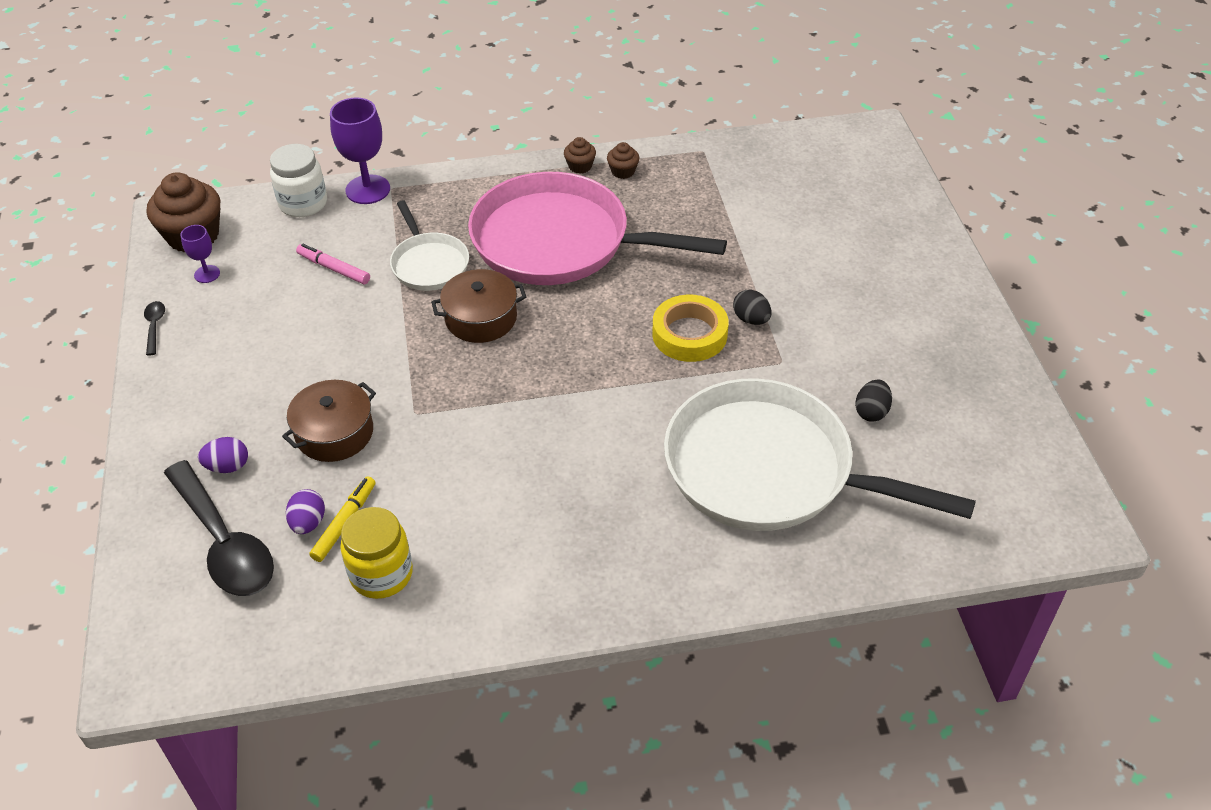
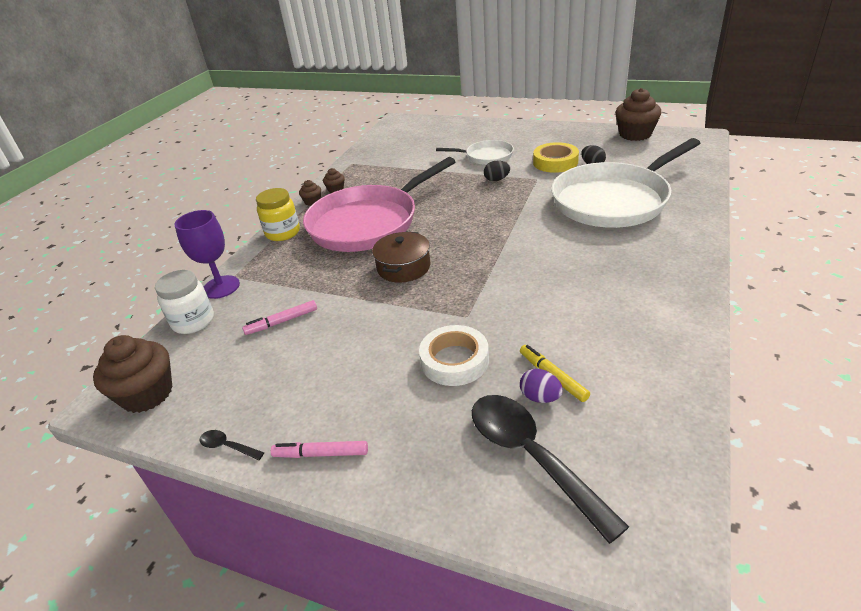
camera: 55 degrees left, 10 degrees down
(170, 392) = (321, 454): none -> pink marker
(207, 274) = (203, 395): purple goblet -> none
(224, 543) = (531, 456): black spoon -> black spoon turned 120 degrees counterclockwise
(228, 466) = (443, 433): purple egg -> none
(334, 433) = (454, 360): brown pot -> white tape
(381, 574) = (616, 369): yellow jar -> yellow jar (283, 233)
(429, 264) = (329, 277): white pan -> white pan (486, 156)
(689, 334) = (490, 199): yellow tape -> yellow tape (555, 162)
(1027, 434) = (635, 134): none -> brown cupcake

